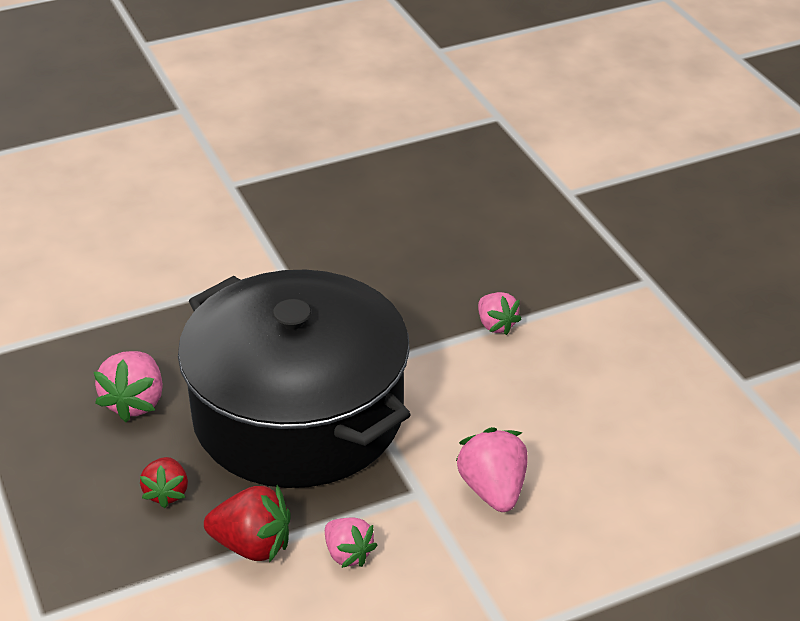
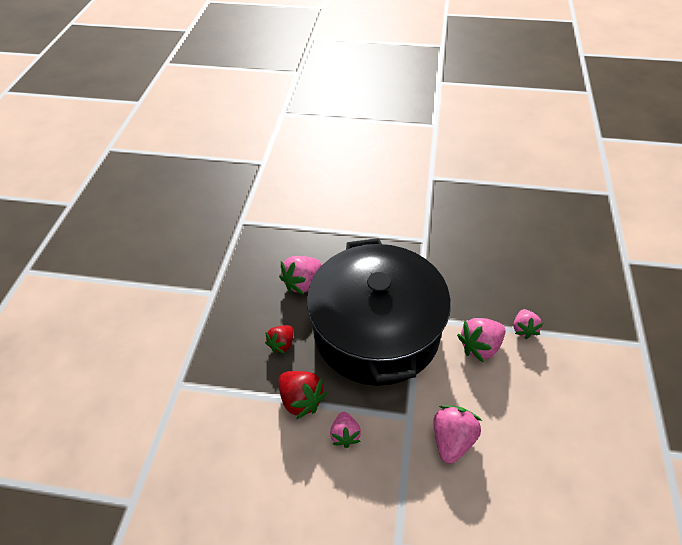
camera: 35 degrees right, 10 degrees up
(454, 370) = (480, 347): none -> pink strawberry

